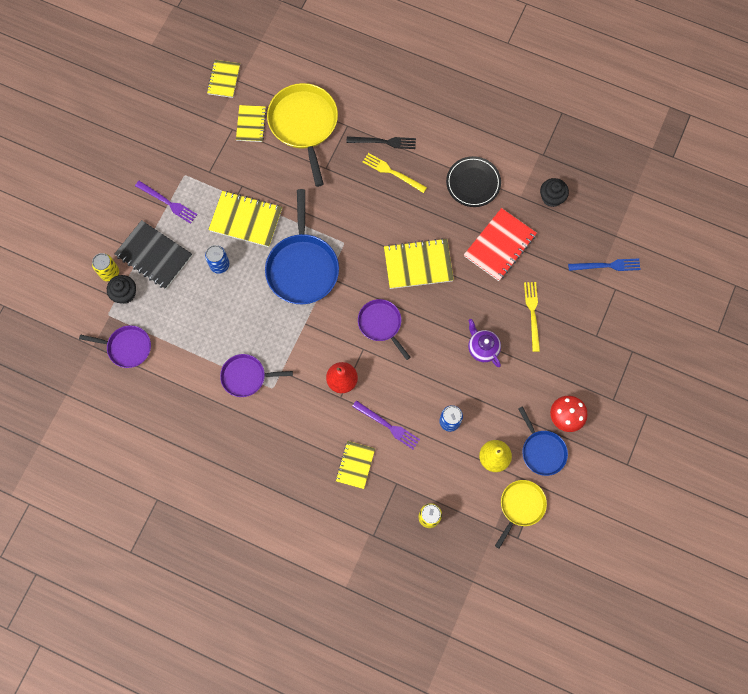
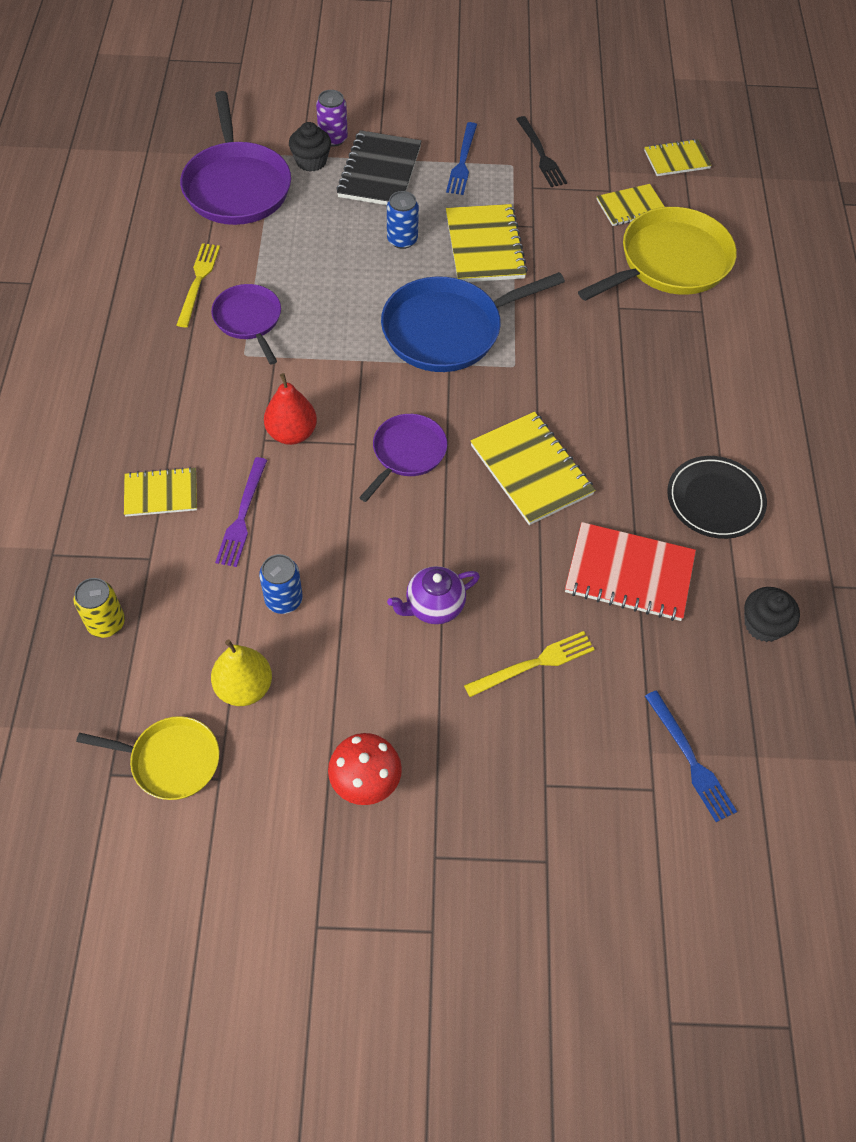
camera: 65 degrees right, 15 degrees down
(109, 273) = (333, 138): yellow can -> purple can
(127, 347) = (237, 186): purple pan -> purple pan, size x1.71
(168, 203) = (462, 161): purple fork -> blue fork
(384, 142) = (706, 362): black fork -> black fork (541, 154)
(392, 172) = (663, 388): yellow fork -> yellow fork (198, 281)
(482, 348) = (433, 607): purple teapot -> purple teapot turned 150 degrees counterclockwise
(542, 451) = (286, 763): blue pan -> none

